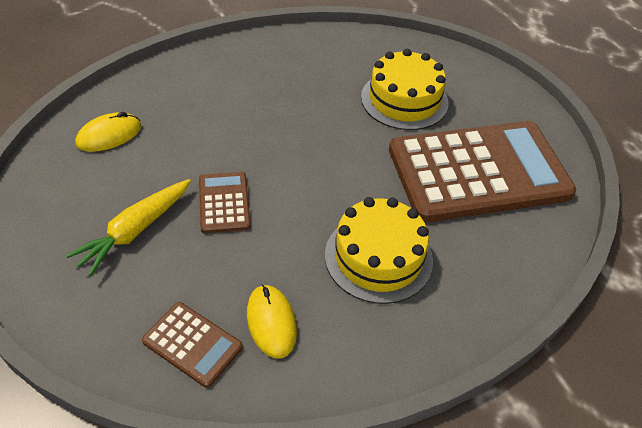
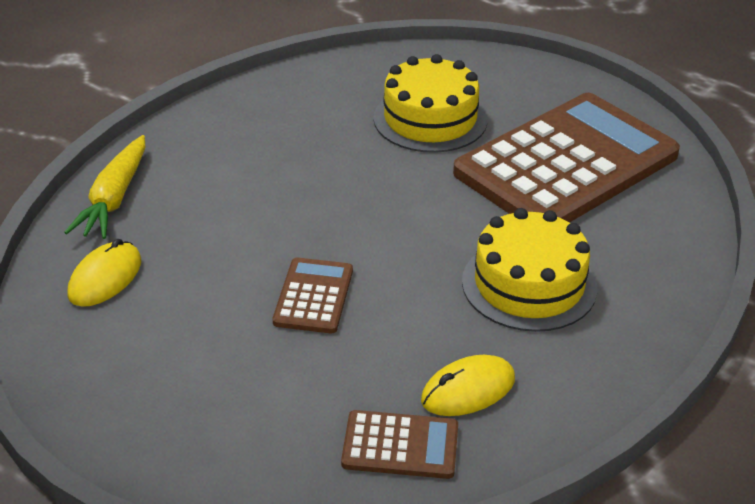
camera: 25 degrees left, 10 degrees down
(134, 231) = (232, 365): yellow carrot -> yellow carrot (114, 199)
(224, 203) = (313, 296): brown calculator -> brown calculator turned 45 degrees clockwise
(271, 322) = (468, 390): yellow mouse -> yellow mouse turned 75 degrees counterclockwise

